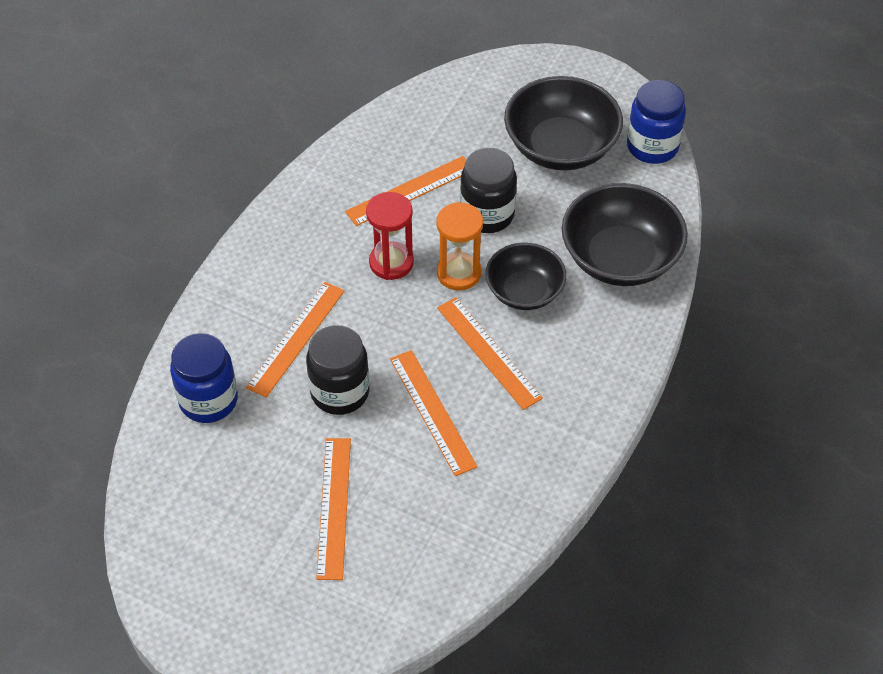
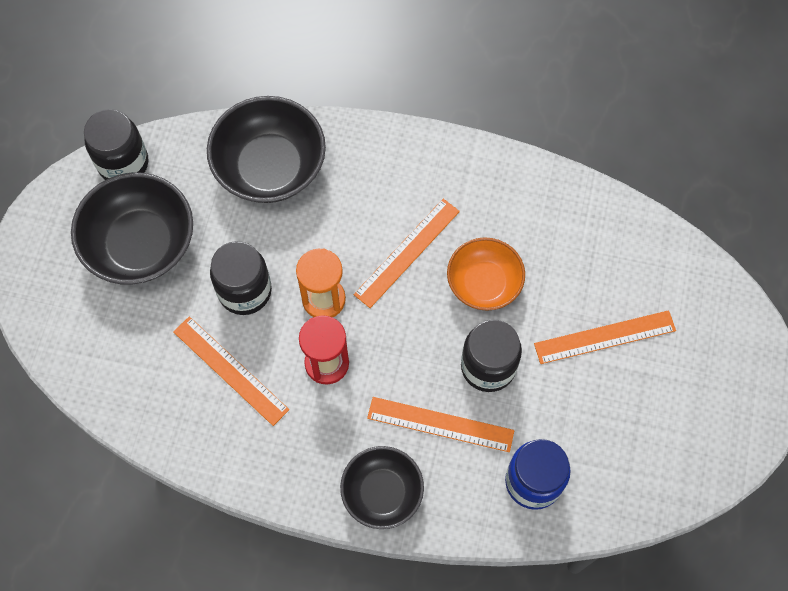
camera: 105 degrees left, 15 degrees up
(432, 411) = (484, 283): orange ruler -> orange bowl
(524, 291) = (330, 238): black bowl -> black bowl (382, 492)
(652, 146) = (123, 163): blue jar -> black jar

